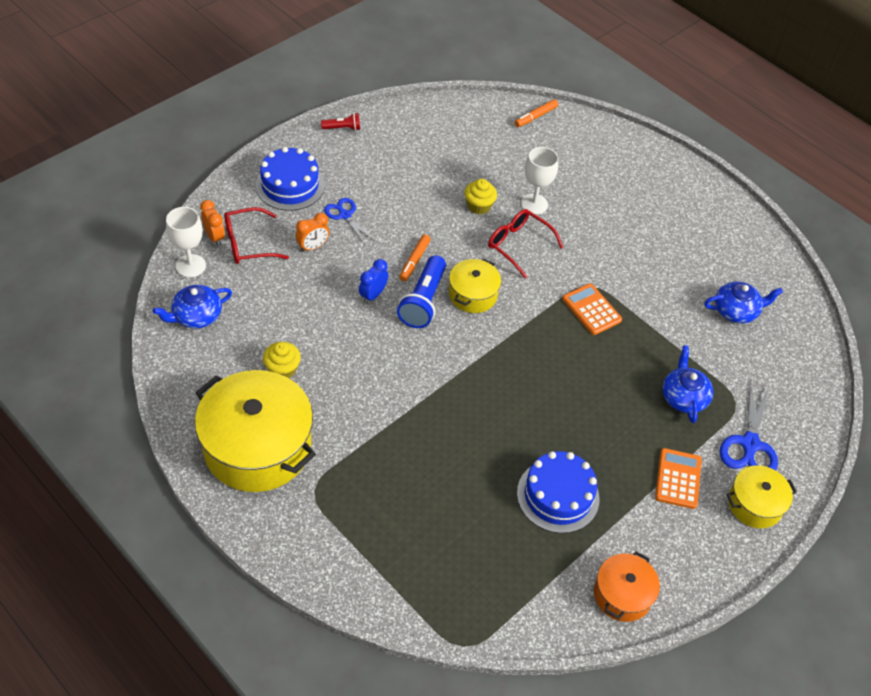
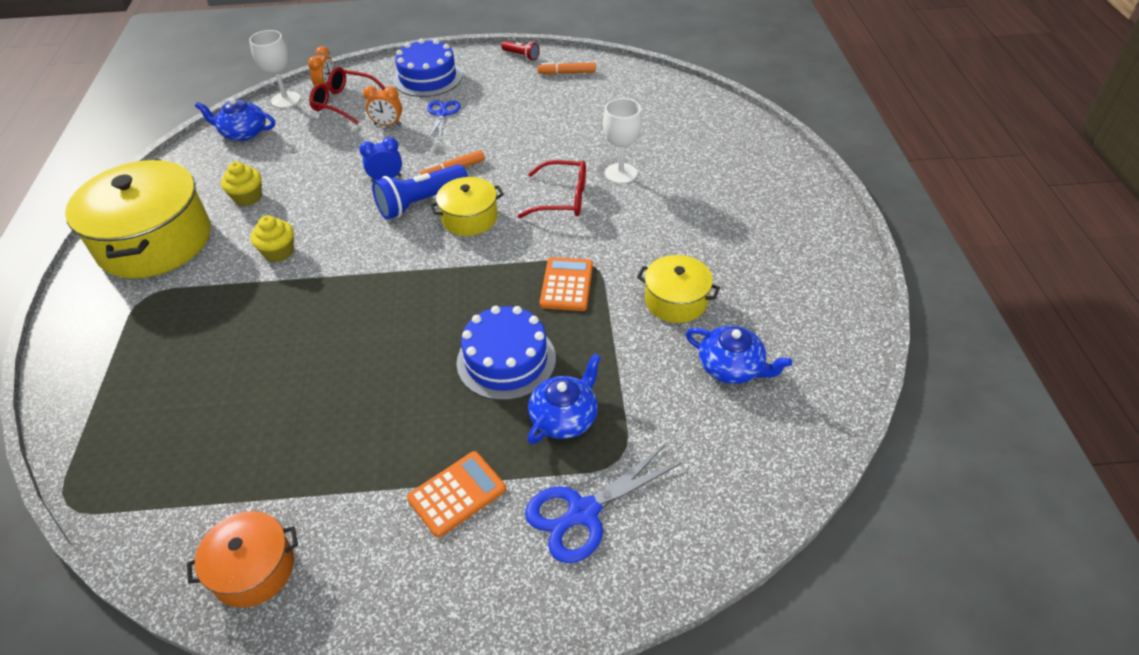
camera: 45 degrees right, 5 degrees down
(479, 206) = (565, 153): yellow cupcake -> yellow cupcake (279, 252)
(518, 245) = (563, 198): red glasses -> red glasses turned 105 degrees clockwise
(536, 117) = (710, 108): orange marker -> orange marker (567, 73)
(558, 495) = (320, 429): blue cake -> blue cake (506, 360)
(754, 504) = (509, 582): yellow pot -> yellow pot (676, 300)

